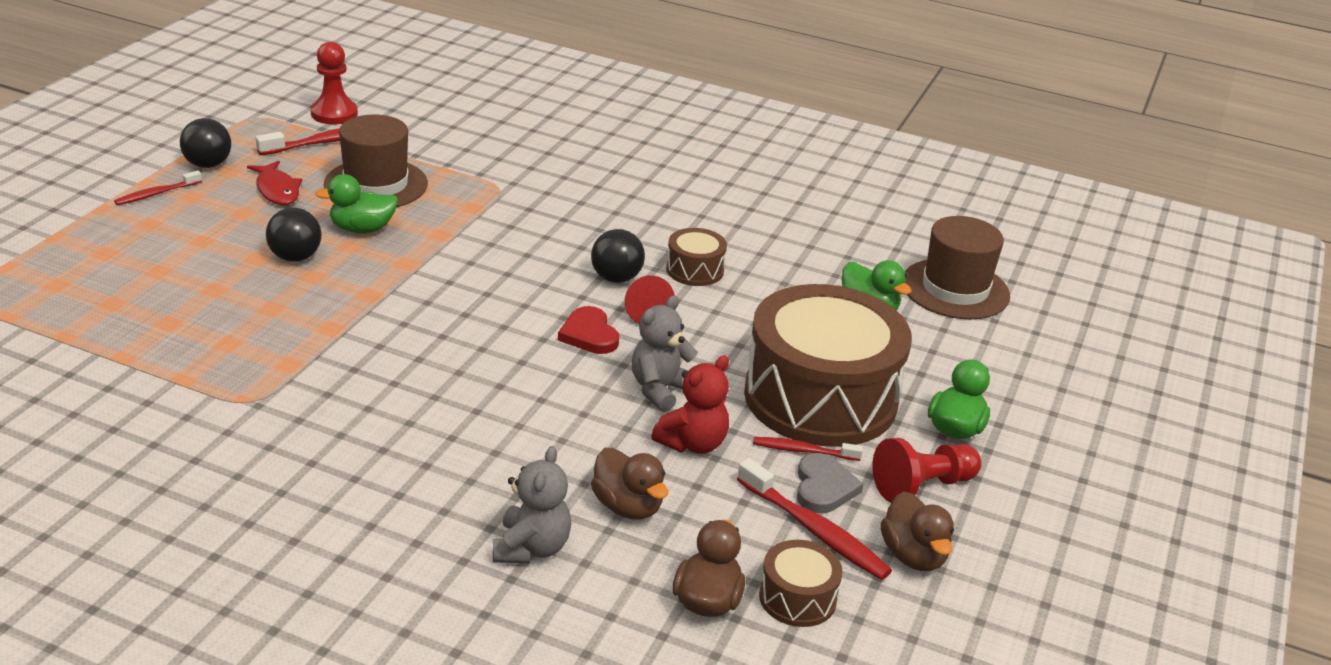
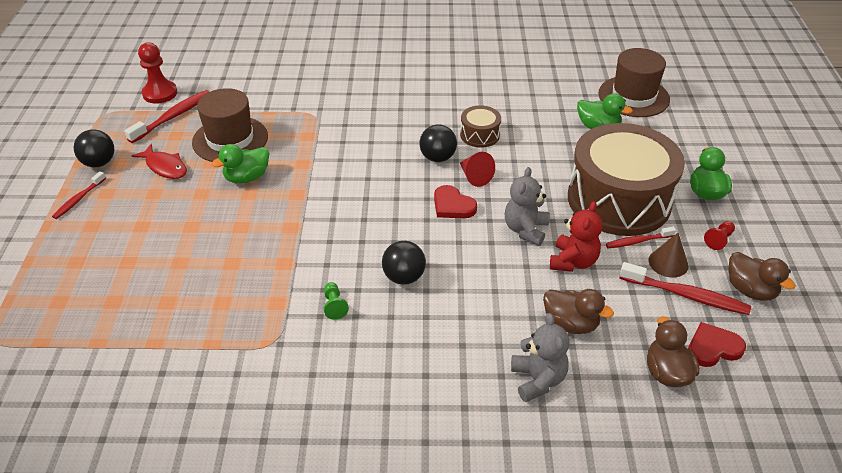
camera: 20 degrees left, 10 degrees up
(295, 257) = (218, 216): black ball -> black ball (404, 277)
(352, 389) = (334, 306): none -> green pawn
(797, 598) = (713, 347): brown drum -> red heart
(823, 487) = (668, 263): grey heart -> brown cone
(922, 486) = (719, 240): red pawn -> red pawn, size x0.54

